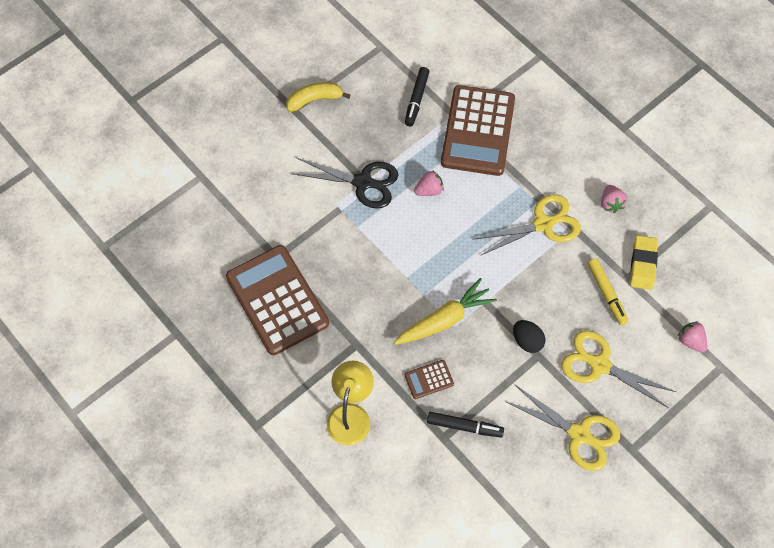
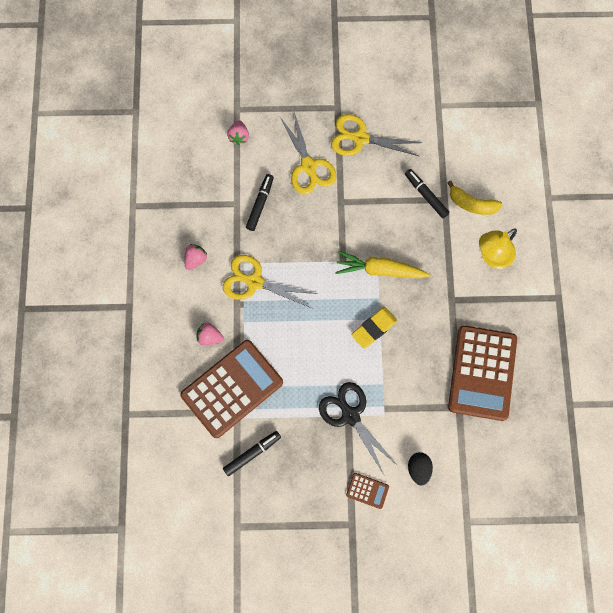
camera: 140 degrees left, 10 degrees up
(315, 100) = (329, 519): yellow banana -> yellow banana (472, 204)
(429, 190) = (309, 370): pink strawberry -> pink strawberry (209, 337)
(429, 379) = (423, 240): brown calculator -> brown calculator (367, 490)
(527, 341) = (339, 215): black egg -> black egg (418, 469)
(579, 434) = (360, 138): yellow scissors -> yellow scissors turned 60 degrees counterclockwise
(606, 294) = (260, 204): yellow marker -> black marker
(643, 264) = (217, 204): yellow eraser -> yellow eraser (374, 328)

